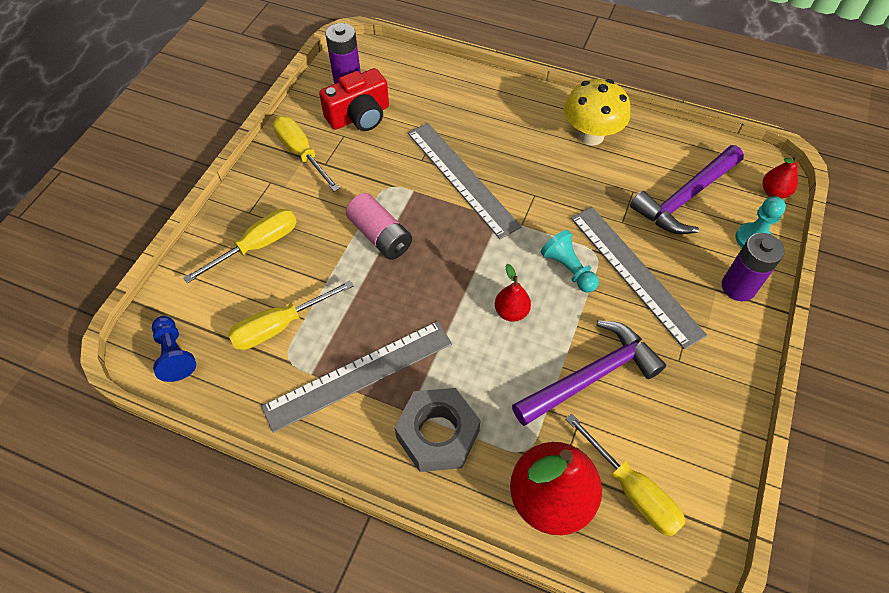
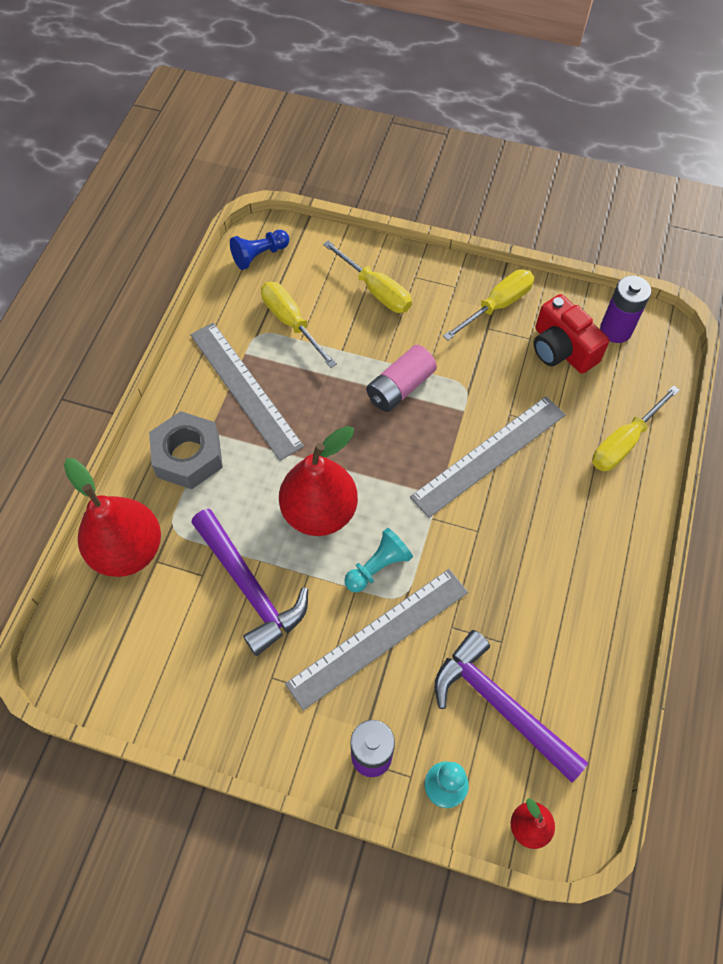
camera: 85 degrees right, 5 degrees up
(511, 312) = (319, 511): red pear -> red pear, size x2.10
(591, 135) = (584, 594): yellow mushroom -> none
(632, 490) = (133, 621): yellow screwdriver -> yellow screwdriver (624, 442)

